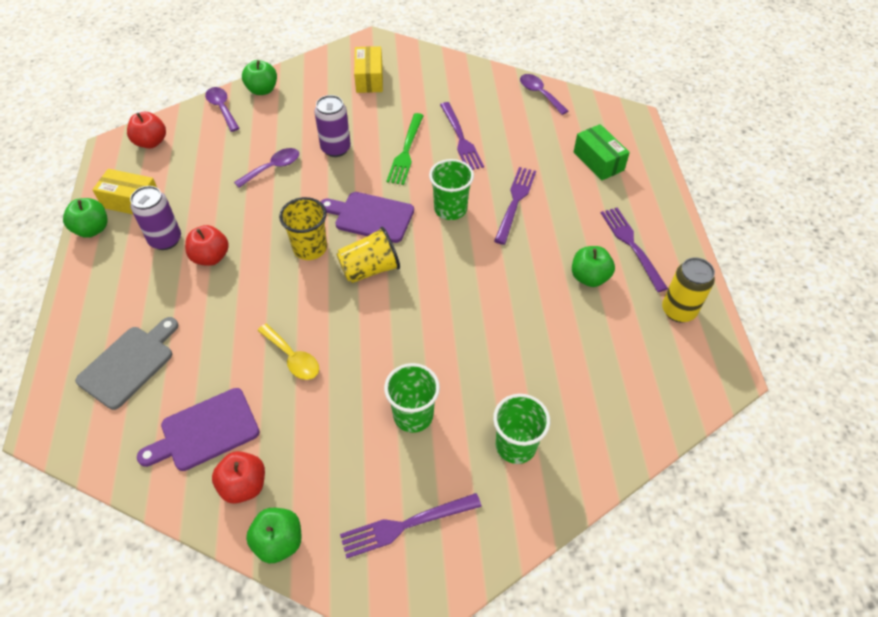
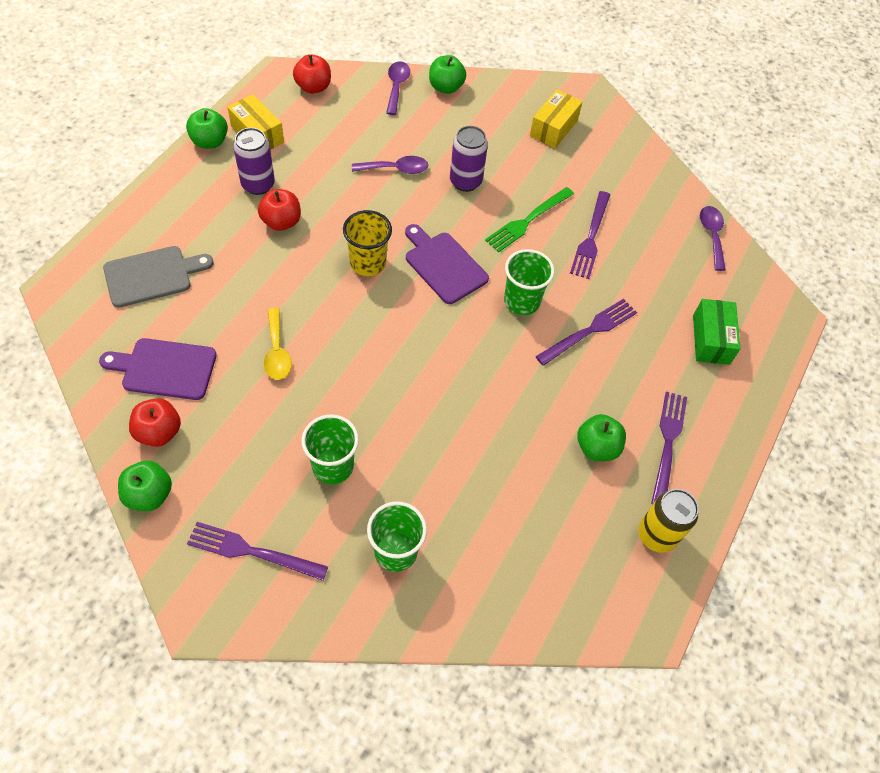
camera: 30 degrees right, 5 degrees up
(369, 269) = (402, 314): yellow cup -> none

